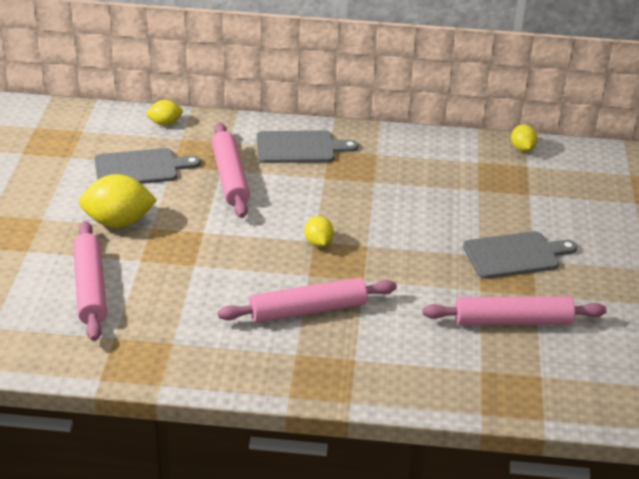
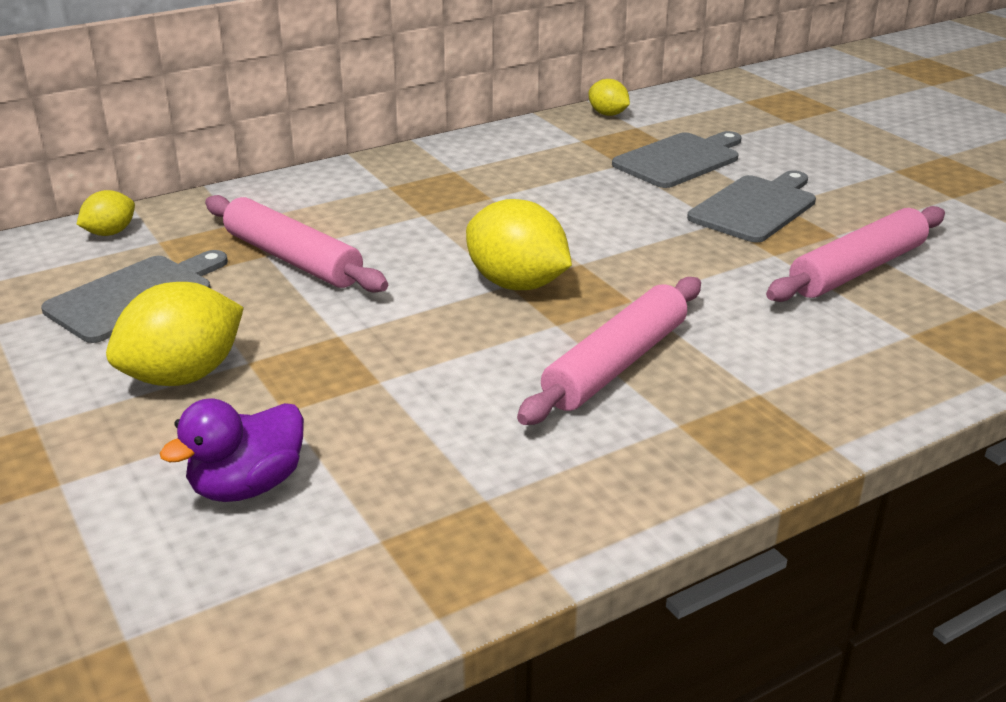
camera: 35 degrees left, 5 degrees down
(90, 288) = (247, 486): pink rolling pin -> purple duck
(299, 148) = (346, 196): grey cutting board -> grey cutting board (680, 160)
(318, 243) = (517, 284): yellow lemon -> yellow lemon, size x1.84

